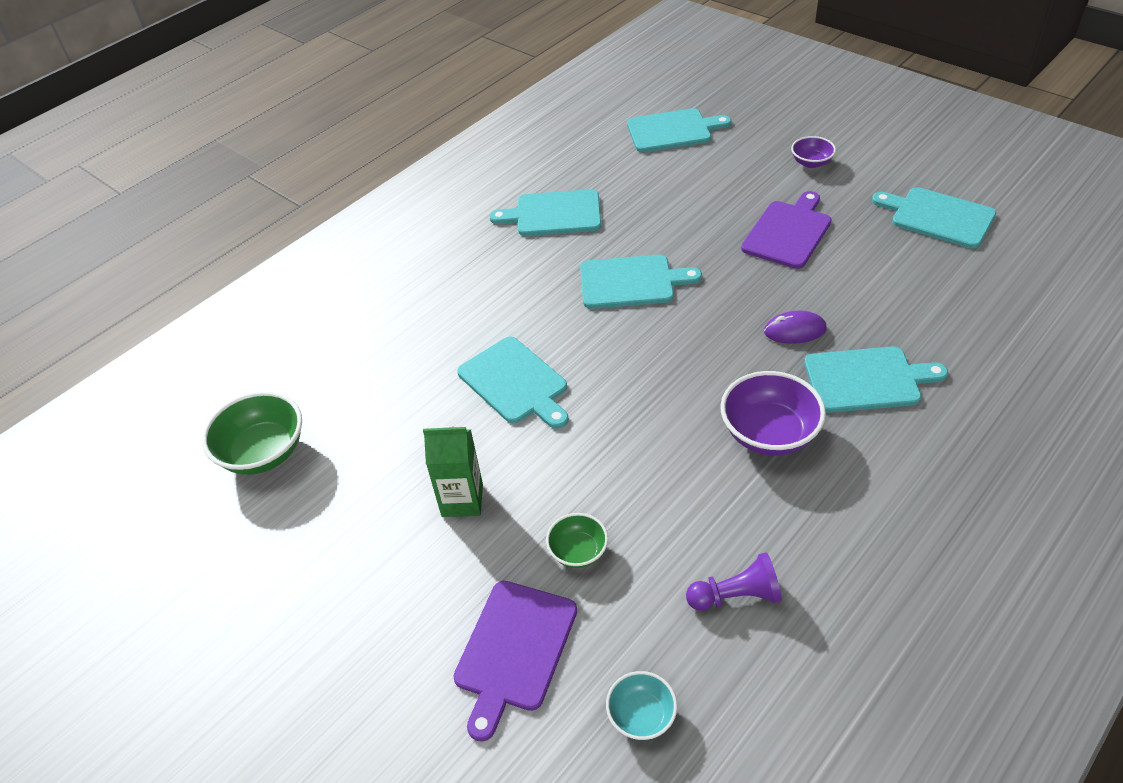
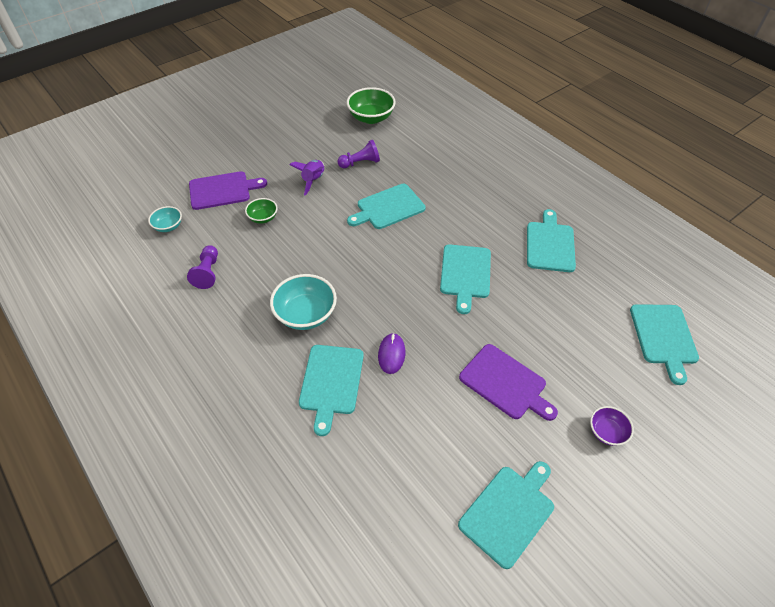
camera: 95 degrees right, 5 degrees up
(404, 441) = (360, 163): none -> purple pawn
(462, 500) = (313, 180): green carton -> purple rocket
(514, 650) = (222, 190): purple cutting board -> purple cutting board turned 135 degrees clockwise
(769, 434) = (306, 314): purple bowl -> turquoise bowl

